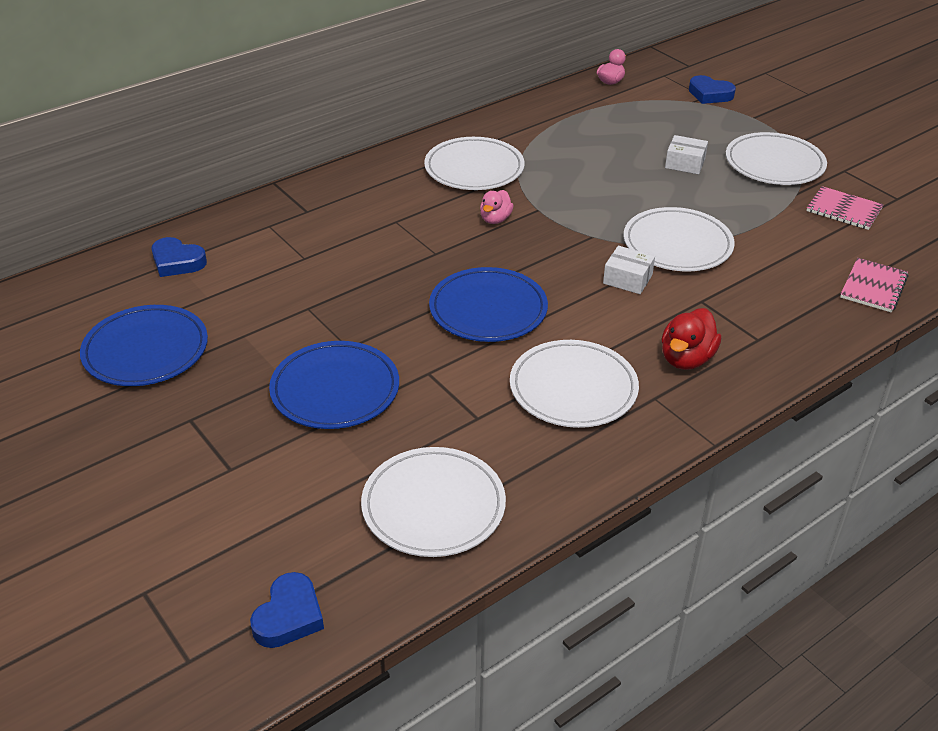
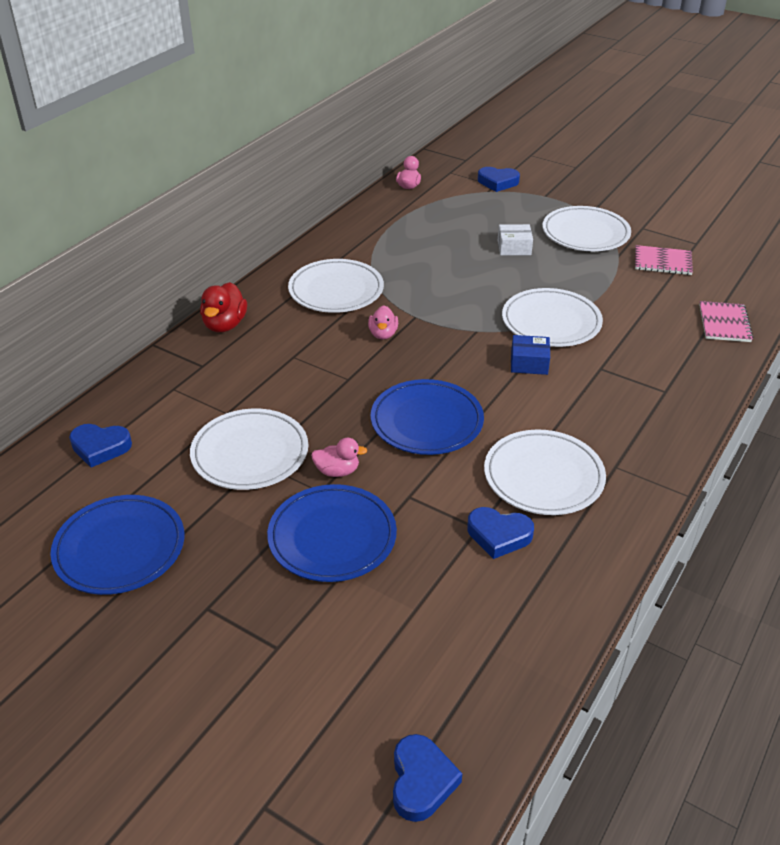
camera: 20 degrees left, 0 degrees up
(375, 334) = (337, 471): none -> pink duck
(433, 506) = (489, 625): white plate -> white plate (250, 453)
(493, 430) = (499, 535): none -> blue heart
(627, 279) = (529, 363): white box -> blue box
(686, 359) = (620, 424): red duck -> red duck (225, 325)

